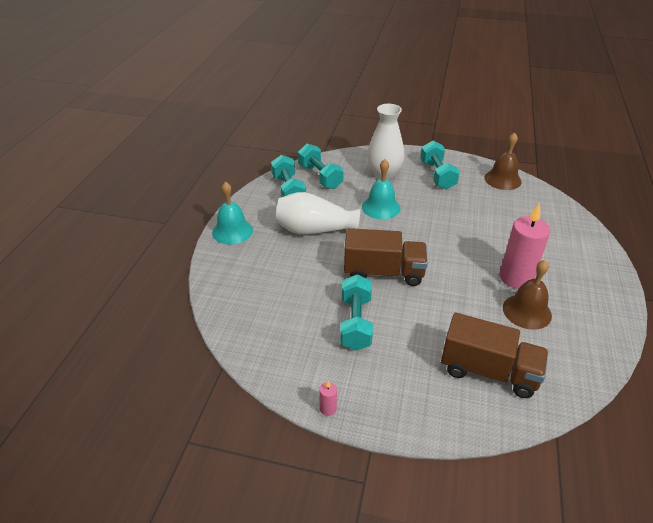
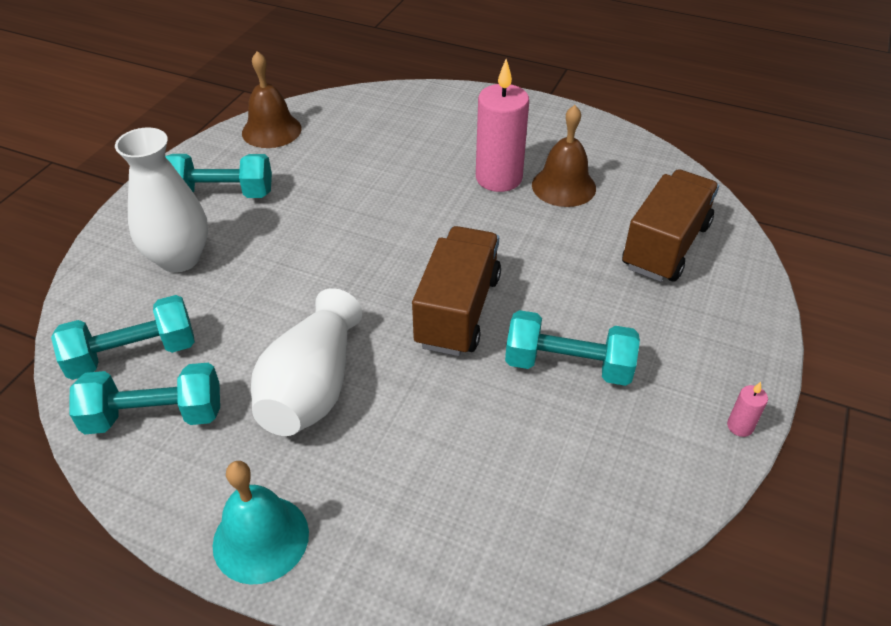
camera: 80 degrees left, 5 degrees up
(381, 207) = (281, 281): turquoise bell -> none

